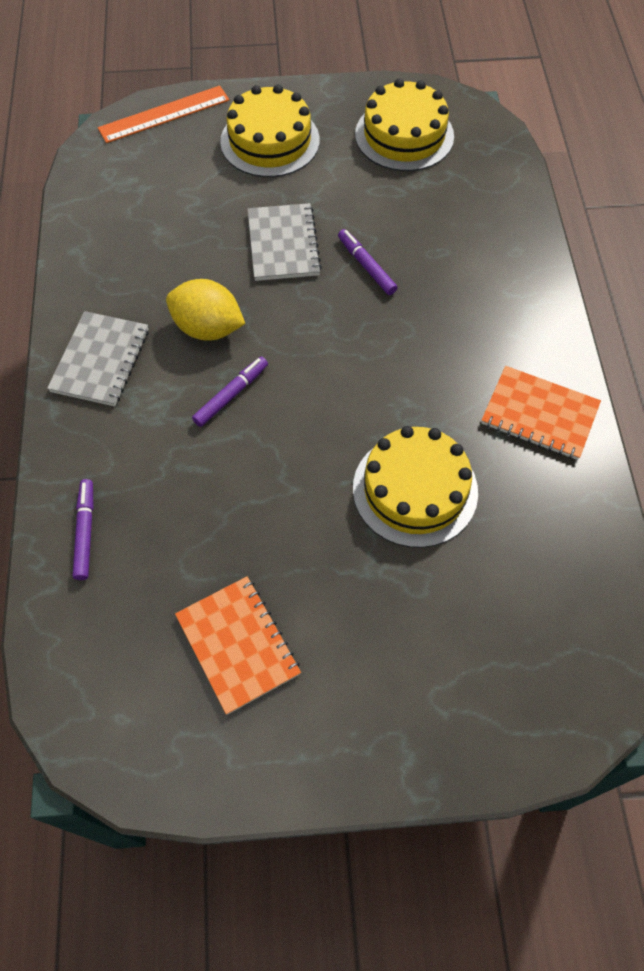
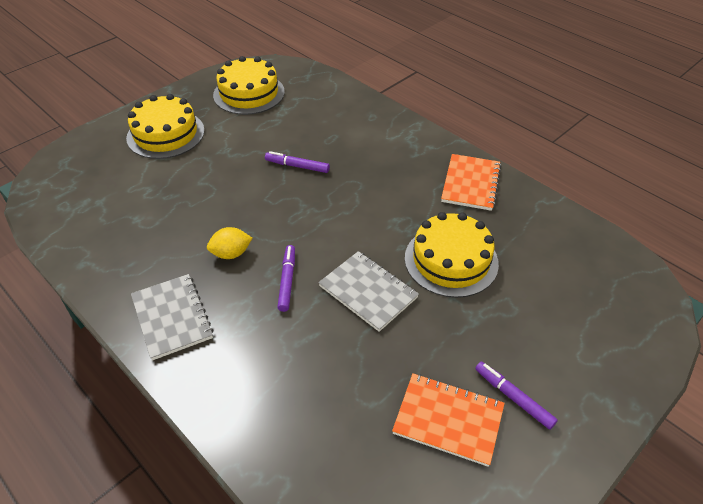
camera: 40 degrees left, 15 degrees down
(85, 532) = (273, 430): purple marker -> purple marker (513, 397)
(164, 114) = (73, 154): orange ruler -> none
(208, 328) = (231, 253): yellow lemon -> yellow lemon, size x0.66
(283, 244) = (233, 182): grey notebook -> grey notebook (368, 292)
(539, 414) = (471, 183): orange notebook -> orange notebook turned 60 degrees counterclockwise

